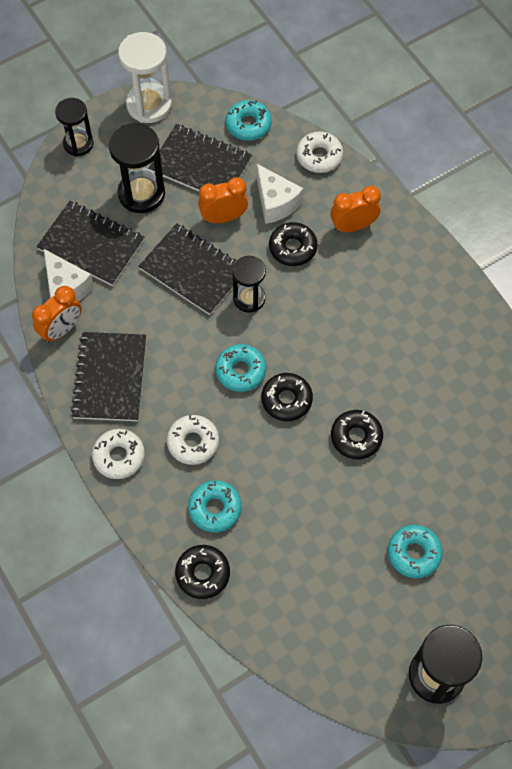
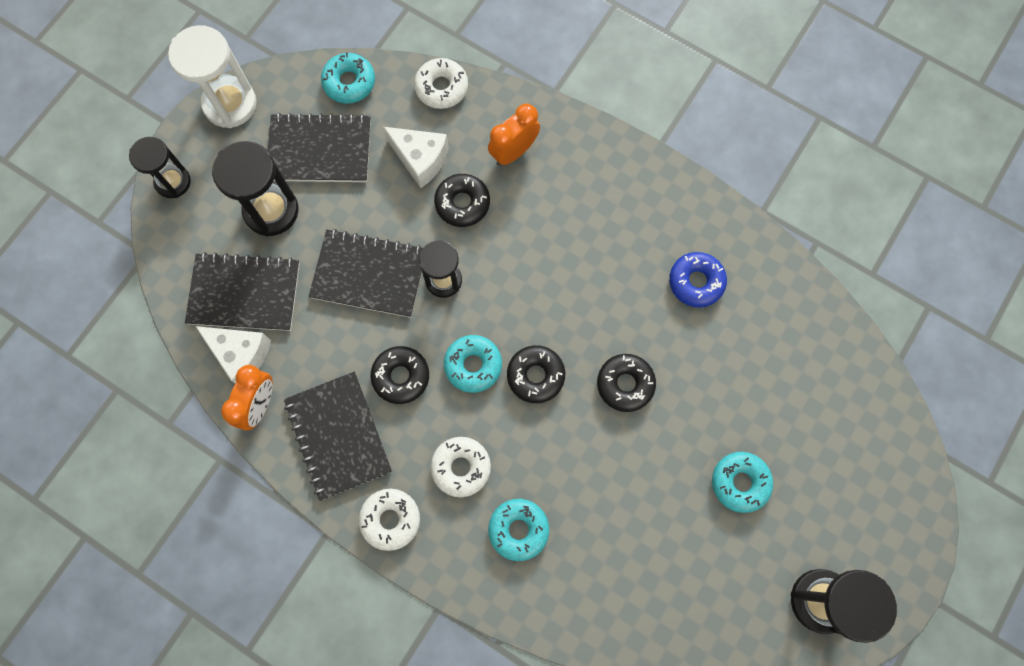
camera: 25 degrees left, 10 degrees up
(203, 574) = (540, 607): black donut -> black donut (401, 376)
(223, 217) = (373, 200): orange clock -> none
(454, 384) = (696, 282): none -> blue donut

